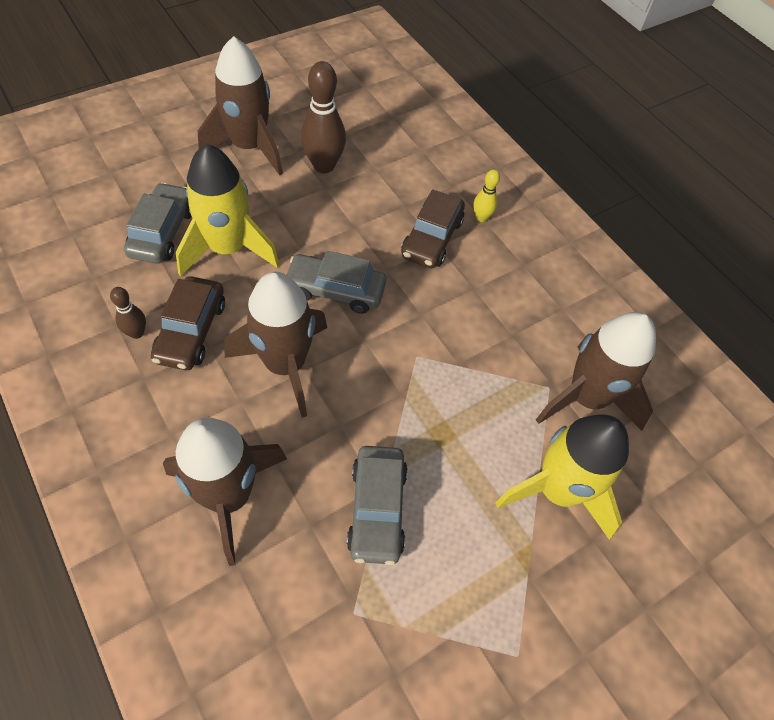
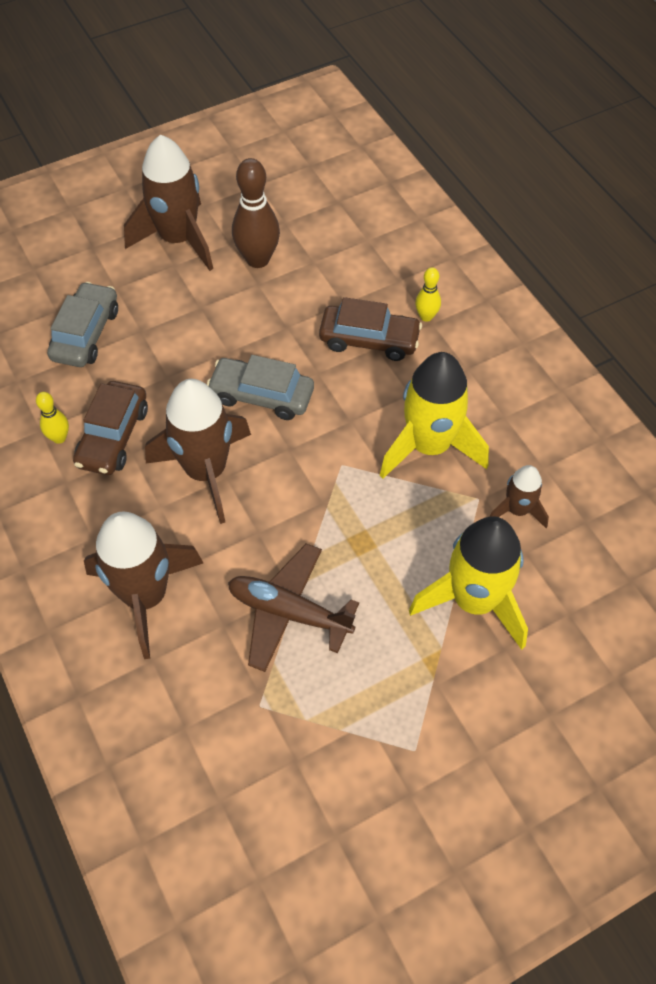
camera: 10 degrees right, 0 degrees up
(136, 333) = (59, 438): brown bowling pin -> yellow bowling pin
(228, 249) = (152, 351): yellow rocket -> yellow rocket (429, 446)
(377, 509) = (289, 612): grey car -> brown plane
(432, 238) = (369, 340): brown car -> brown car turned 105 degrees counterclockwise
(586, 398) = (517, 510): brown rocket -> brown rocket, size x0.53

